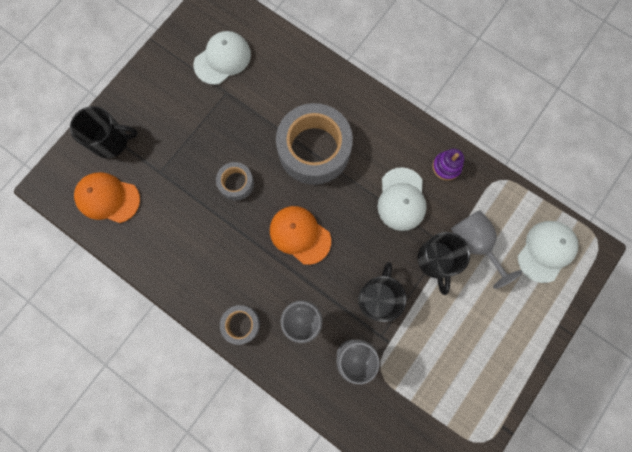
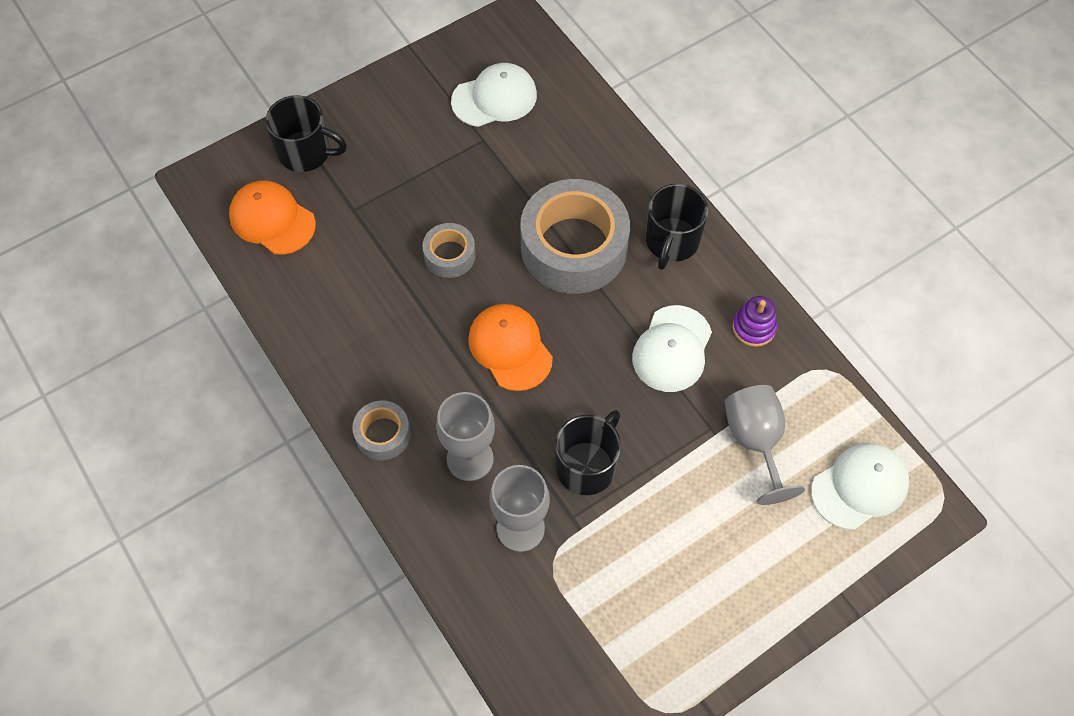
camera: 20 degrees right, 15 degrees down
(436, 260) = (691, 445): black mug -> black mug (671, 241)

